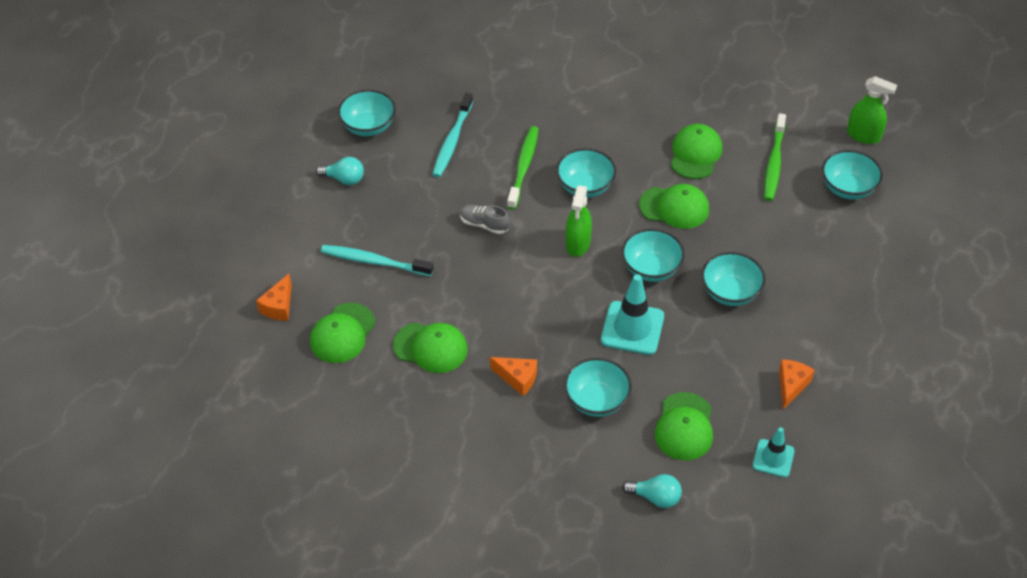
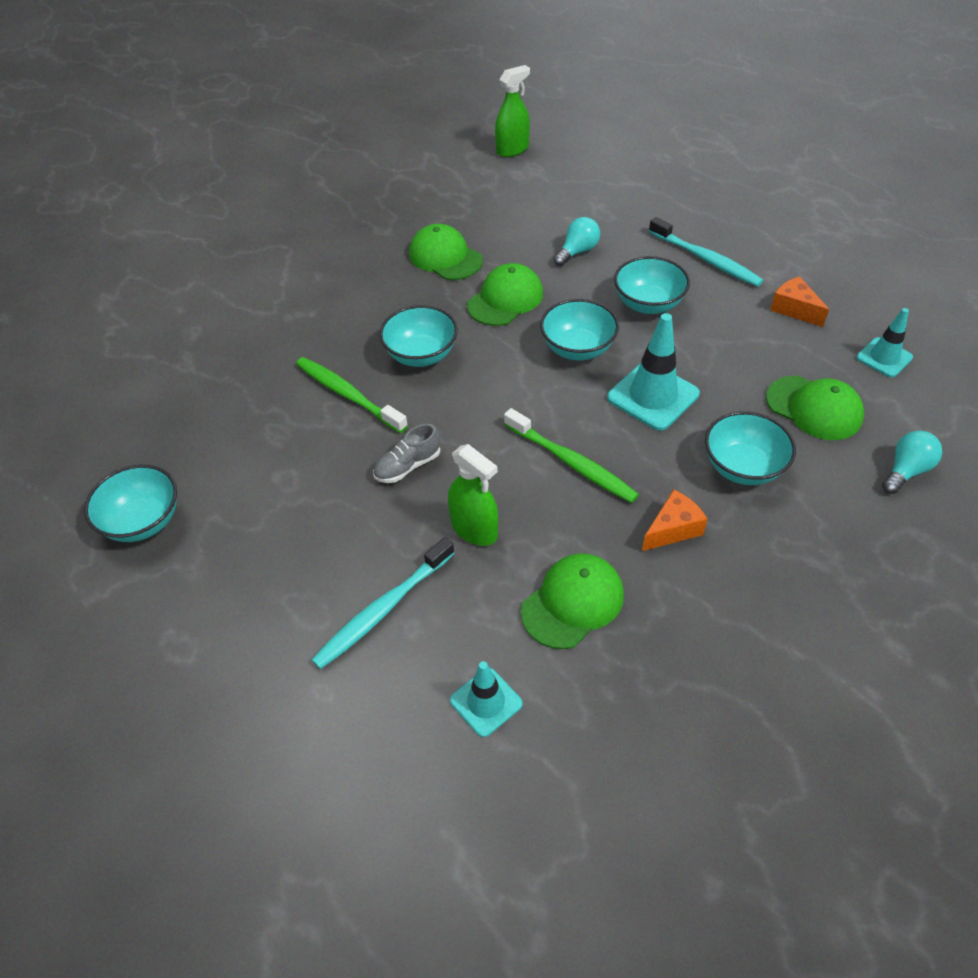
camera: 60 degrees left, 0 degrees up
(279, 306) = (381, 772): orange cheese -> none
(342, 333) = (486, 702): green cap -> turquoise traffic cone
(344, 179) = (209, 587): turquoise light bulb -> turquoise light bulb (577, 251)
(452, 140) = (248, 444): turquoise toothbrush -> turquoise toothbrush (705, 259)
(578, 244) = (500, 393): green spray bottle -> green spray bottle (474, 529)
(774, 163) = (500, 212): green toothbrush -> green toothbrush (571, 462)
(847, 188) = (568, 182): turquoise bowl -> none

